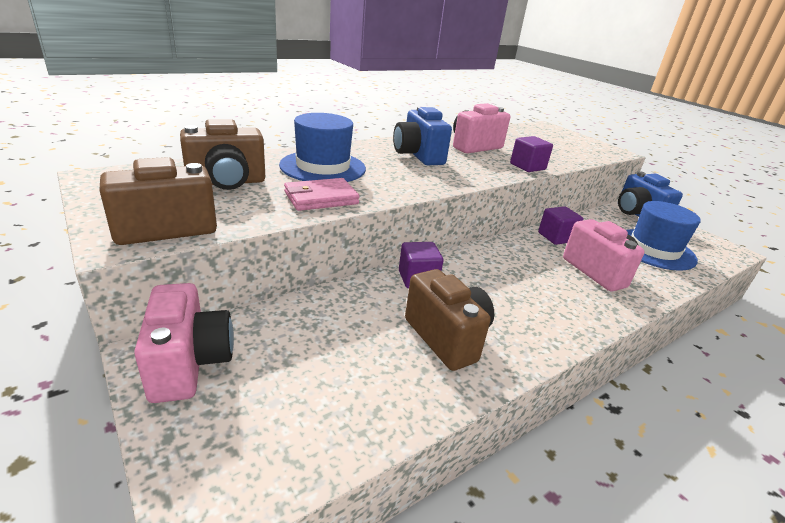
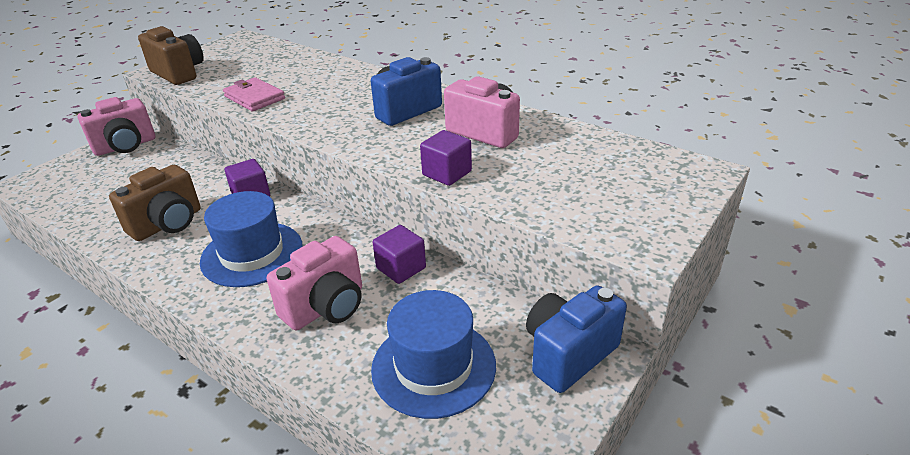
camera: 75 degrees right, 5 degrees up
(227, 182) = (260, 66): brown camera -> none
(323, 167) = (323, 82): blue hat -> blue hat (252, 254)

